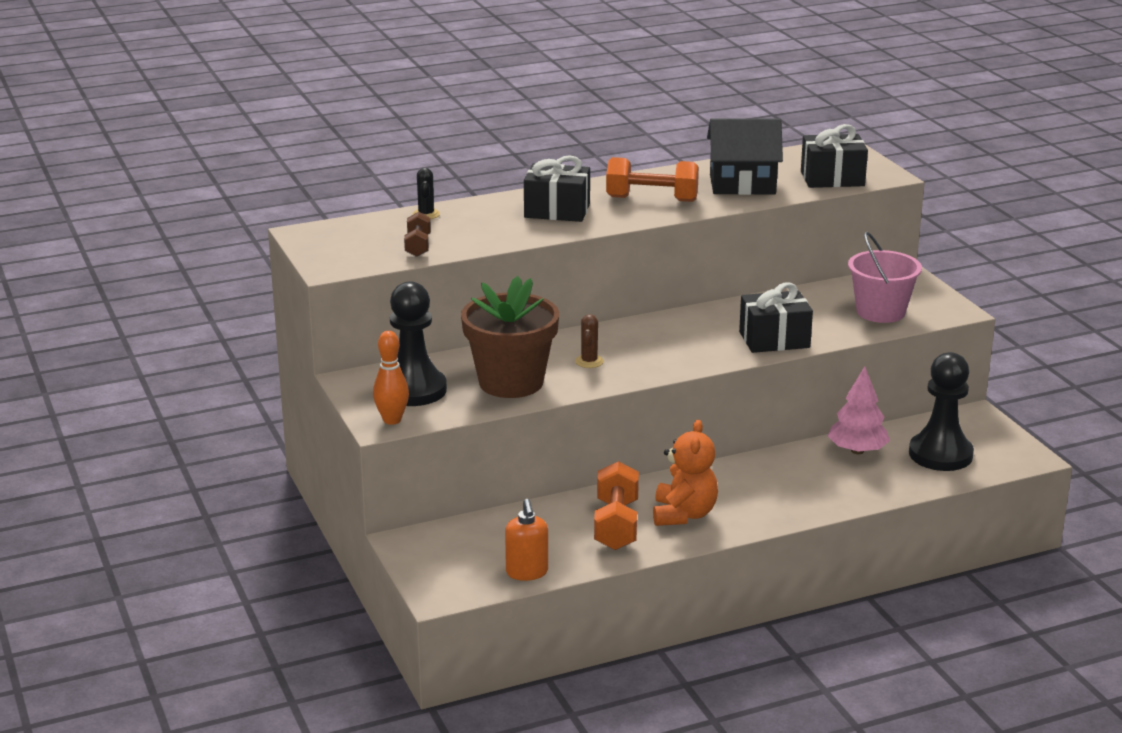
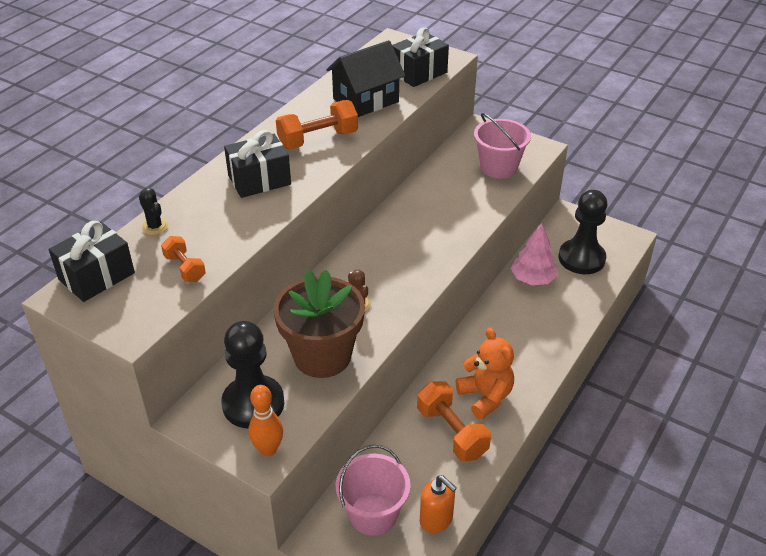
camera: 35 degrees left, 15 degrees up
(418, 246) = (185, 268): brown dumbbell -> orange dumbbell
(474, 546) = (373, 514): none -> pink bucket
(774, 340) = (460, 223): black gift -> black gift (96, 276)

